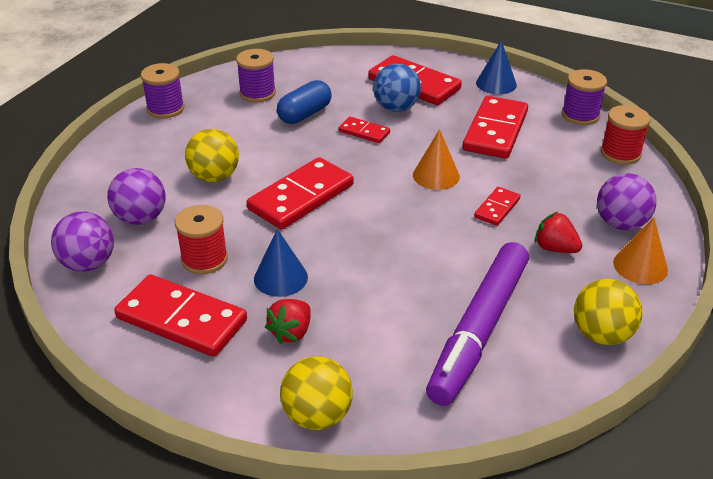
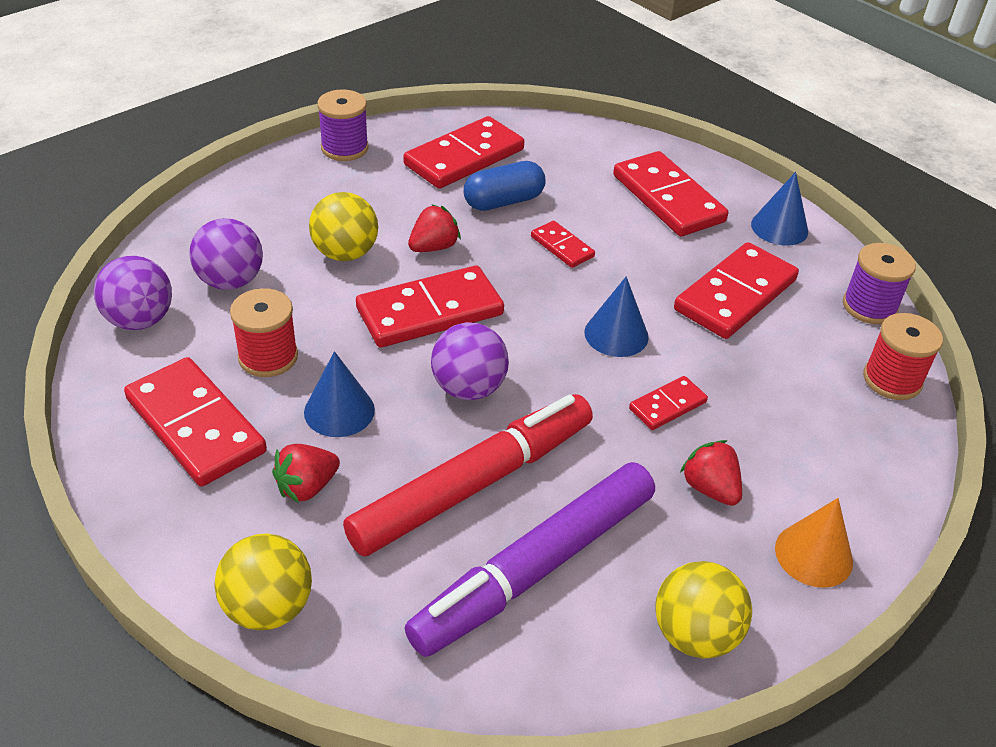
camera: 20 degrees right, 5 degrees up
(257, 93) = (464, 157): purple spool -> red domino
(275, 156) = (433, 247): none -> red strawberry
(396, 108) = (623, 225): blue ball -> none
(404, 294) = (473, 484): none -> red marker
(436, 175) = (616, 334): orange cone -> blue cone
(620, 224) = (825, 483): purple ball -> purple ball (468, 388)

